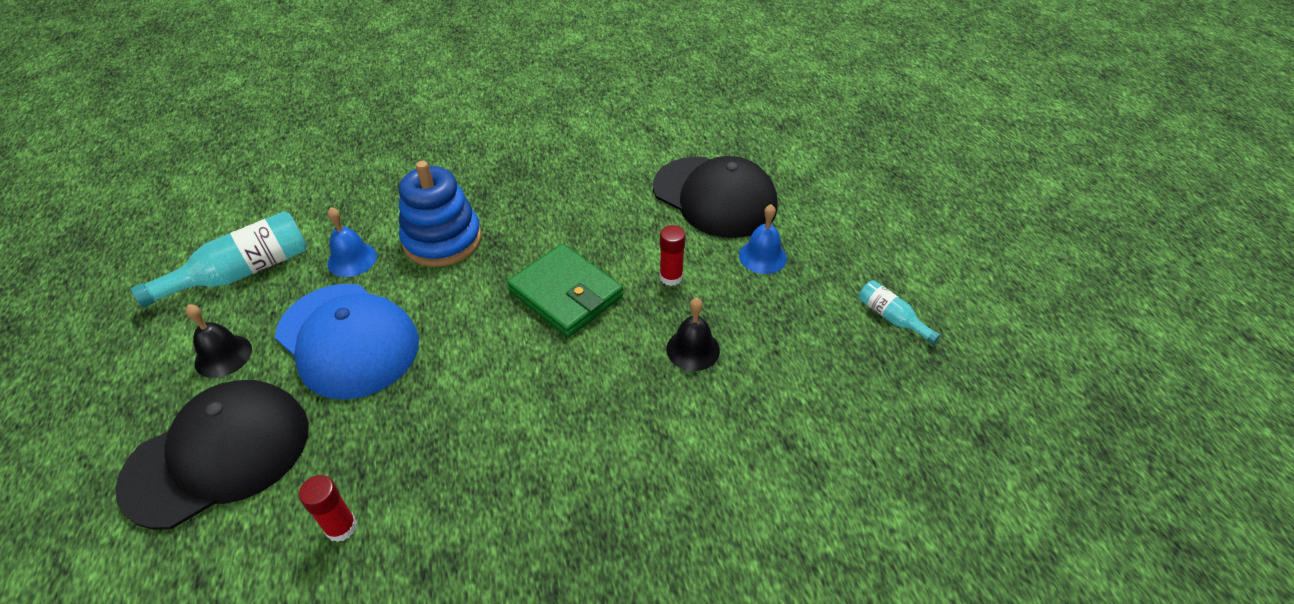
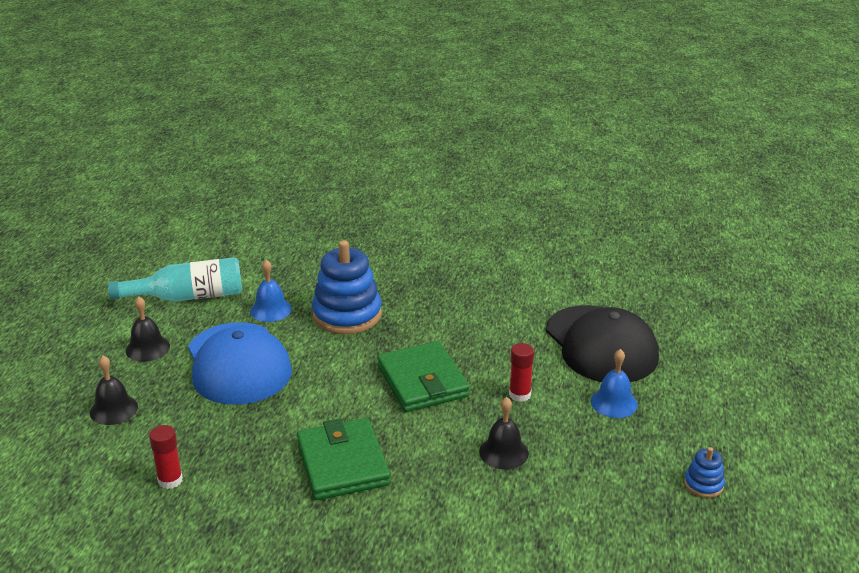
camera: 25 degrees right, 15 degrees down
(218, 455) = (113, 409): black cap -> black bell
(535, 425) = (342, 463): none -> green wallet
(891, 317) = (703, 484): turquoise bottle -> blue stacking toy

